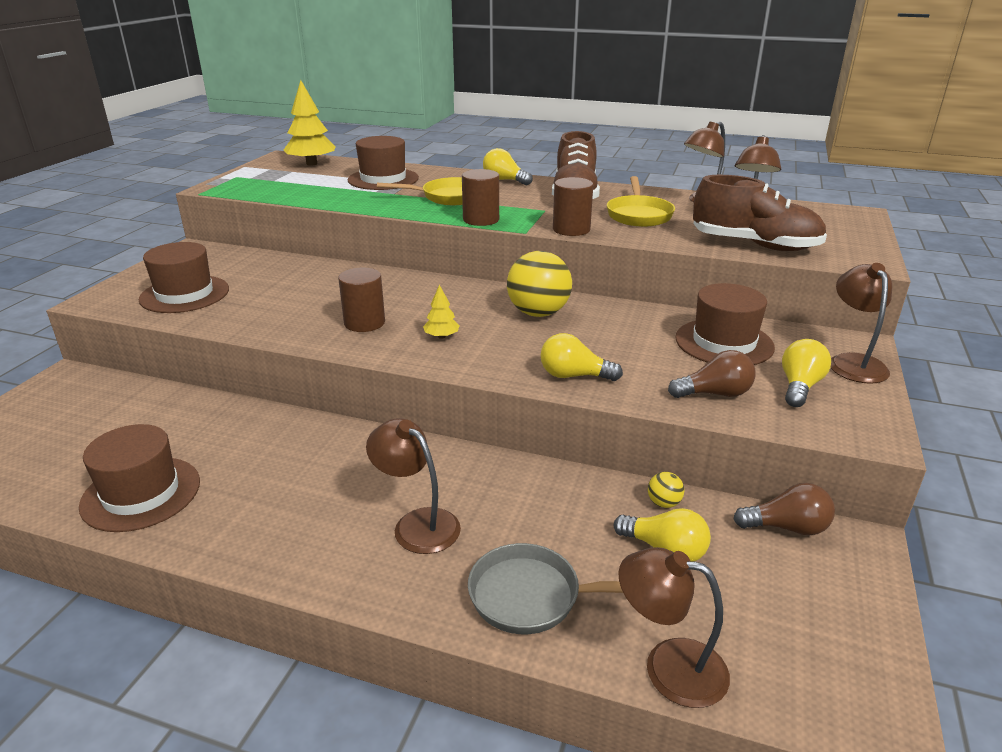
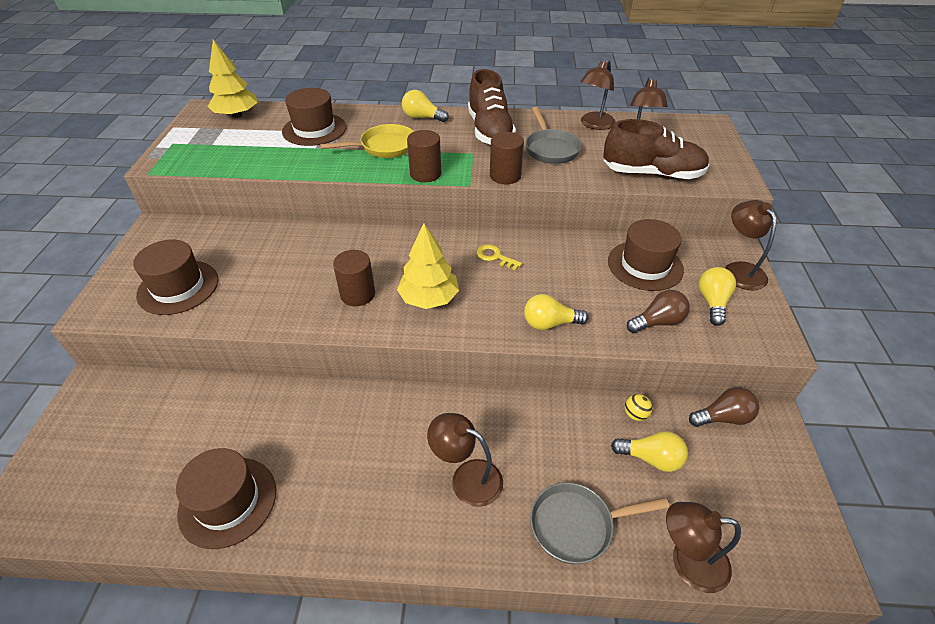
camera: 15 degrees left, 15 degrees up
(441, 336) = (429, 298): yellow tree -> yellow tree, size x2.00
(538, 313) = (495, 257): yellow ball -> yellow key
(639, 215) = (550, 149): yellow pan -> grey pan

